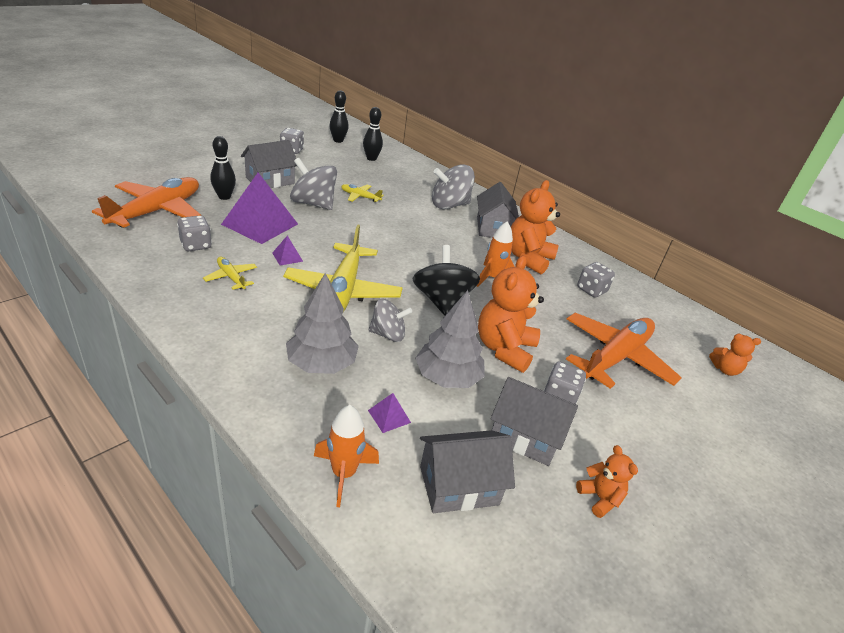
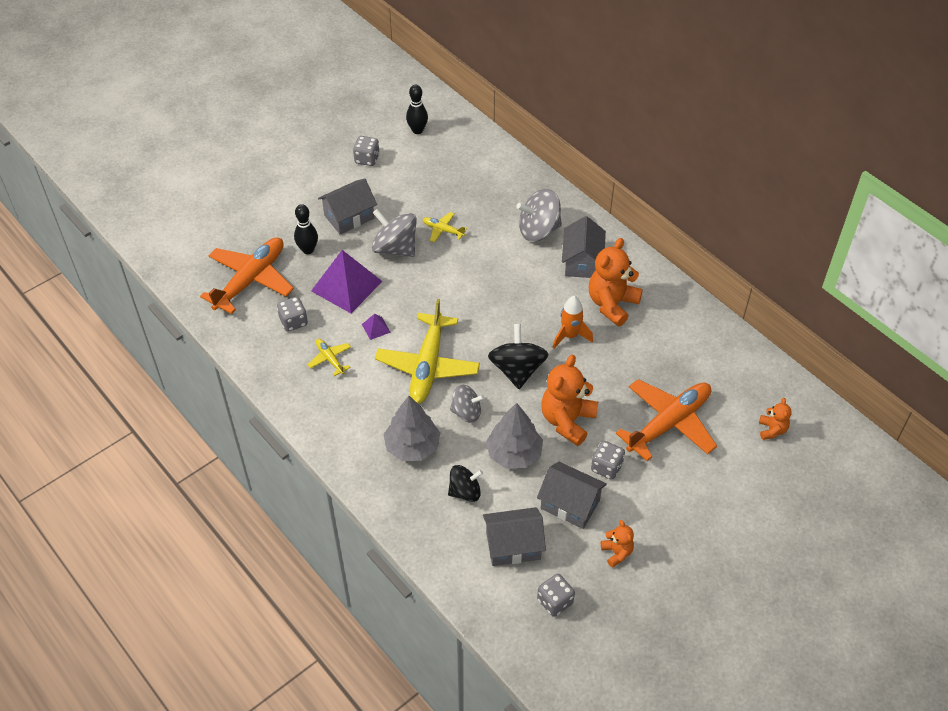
camera: 10 degrees right, 15 degrees up
(344, 474) = (431, 539): orange rocket -> none
(371, 158) = (455, 159): black bowling pin -> none
(389, 416) = (465, 492): purple pyramid -> black spinning top
(591, 290) = (669, 342): grey dice -> grey dice (555, 601)
(725, 369) = (772, 430): orange teddy bear -> orange teddy bear turned 105 degrees counterclockwise

